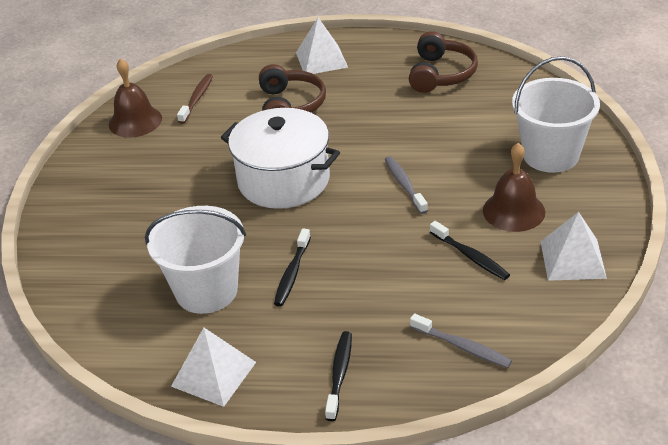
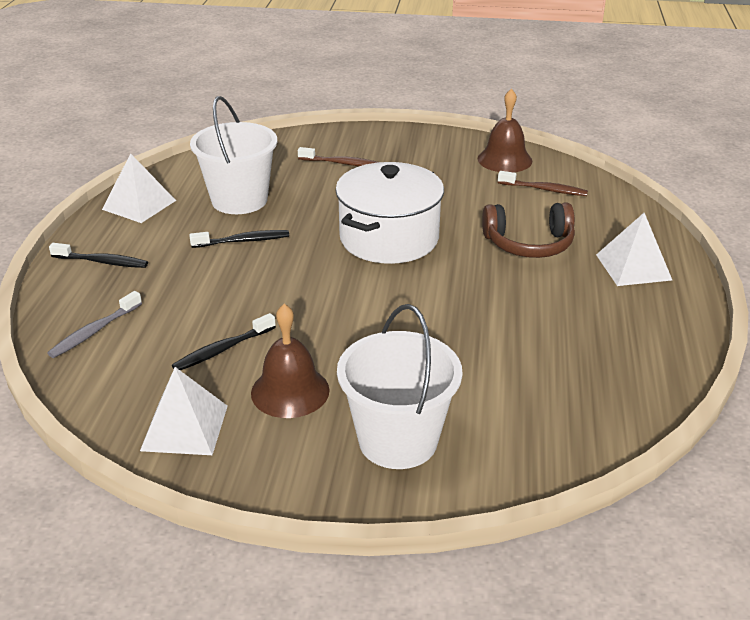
camera: 90 degrees right, 5 degrees down
(129, 225) = (342, 163): none -> brown toothbrush
(292, 273) = (243, 241): black toothbrush -> black toothbrush turned 150 degrees clockwise
(404, 184) = (362, 313): grey toothbrush -> none
(441, 74) = (604, 360): brown headphones -> none

